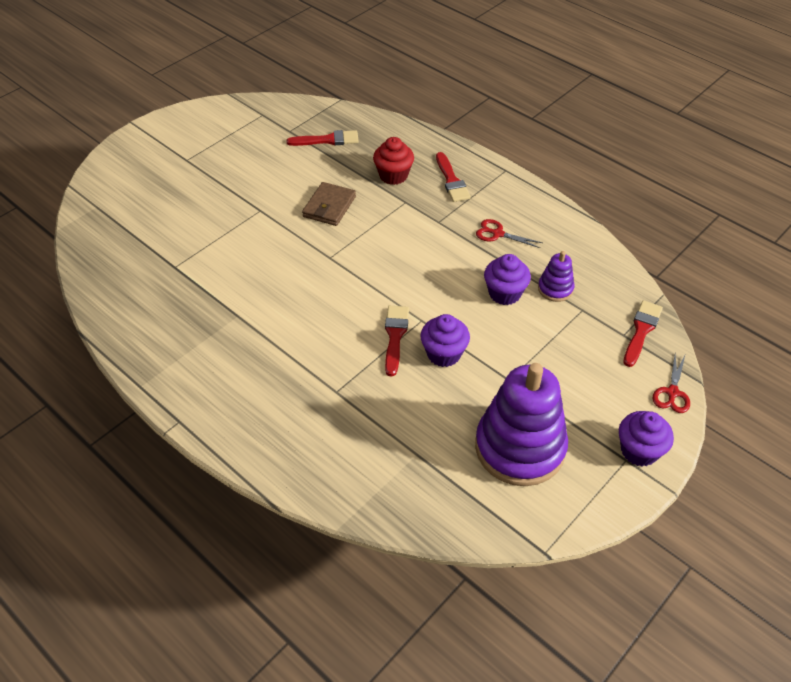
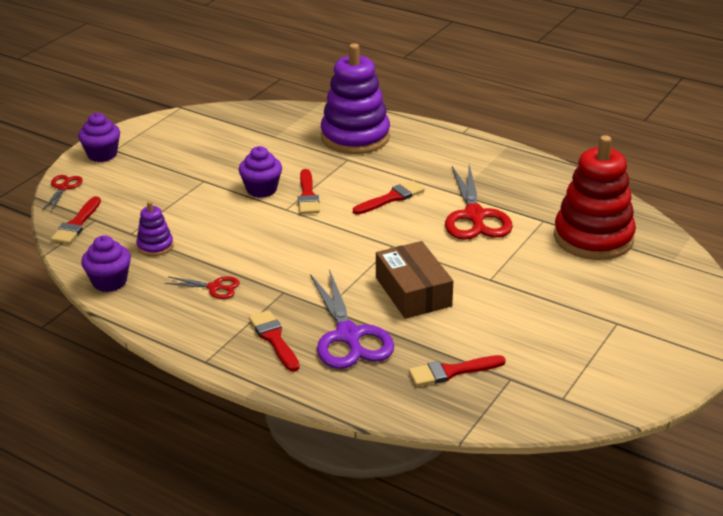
camera: 170 degrees right, 15 degrees down
(143, 239) = (593, 238): none -> red stacking toy
(236, 281) = (475, 216): none -> red scissors
(308, 319) = (391, 198): none -> red brush
(329, 207) = (413, 292): brown wallet -> brown box
(393, 175) = (348, 336): red cupcake -> purple scissors
(504, 293) = (207, 237): purple cupcake -> purple cupcake (109, 282)
(520, 447) = (195, 147): purple stacking toy -> purple stacking toy (355, 137)

